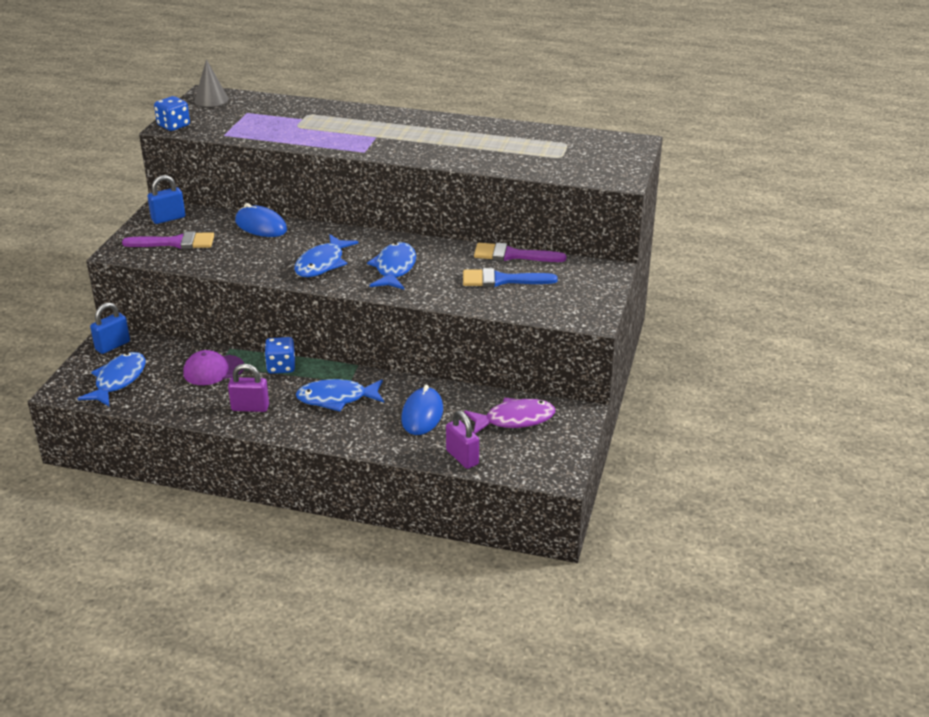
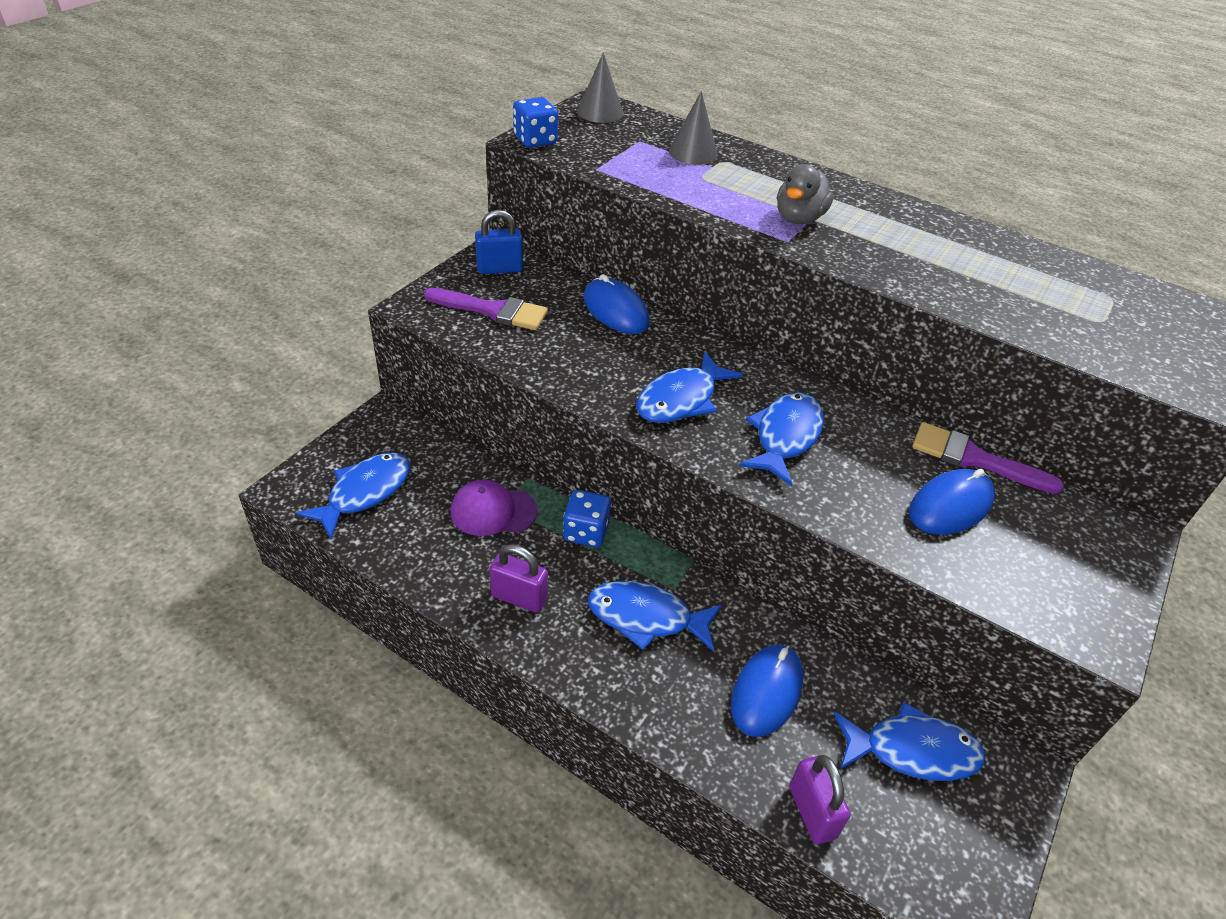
camera: 15 degrees right, 10 degrees up
(112, 346) = (382, 431): blue padlock -> none
(286, 113) = (693, 153): none -> grey cone
(368, 138) = (799, 218): none -> grey duck
(502, 280) = (950, 506): blue brush -> blue mouse
(515, 419) = (912, 751): purple fish -> blue fish

